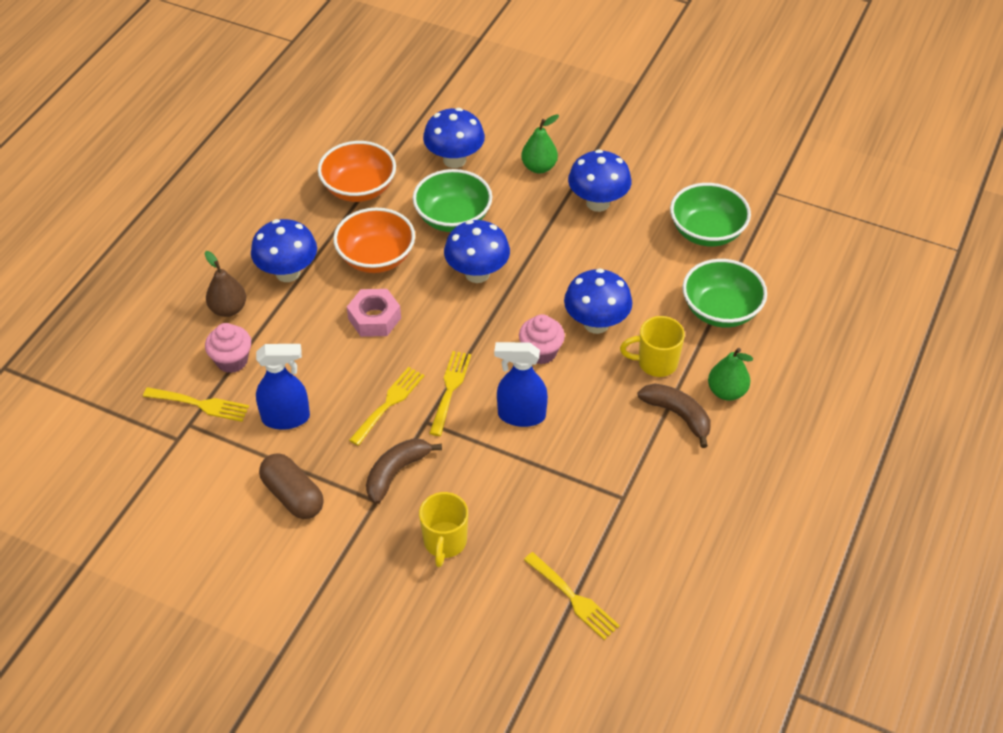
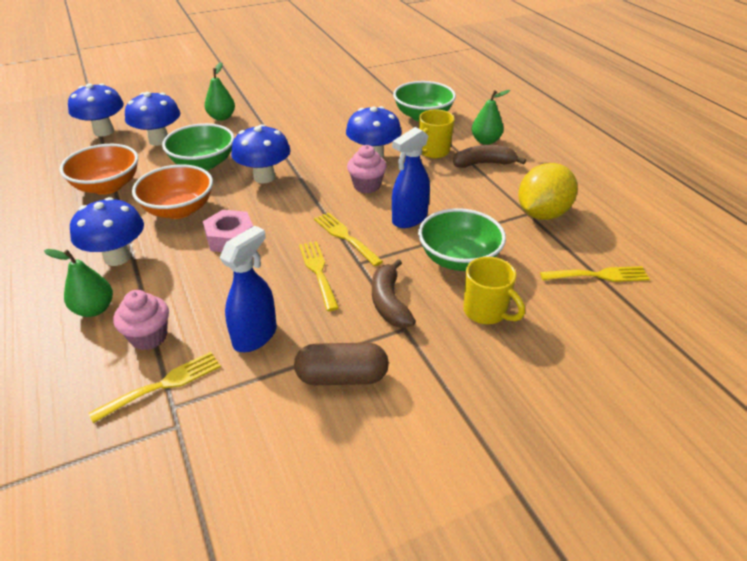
camera: 50 degrees left, 10 degrees down
(228, 309) = (94, 309): brown pear -> green pear
(598, 203) = (283, 113): blue mushroom -> blue mushroom (104, 131)
(633, 509) = (542, 214): none -> yellow lemon
(706, 232) = (360, 95): green bowl -> green bowl (458, 259)

